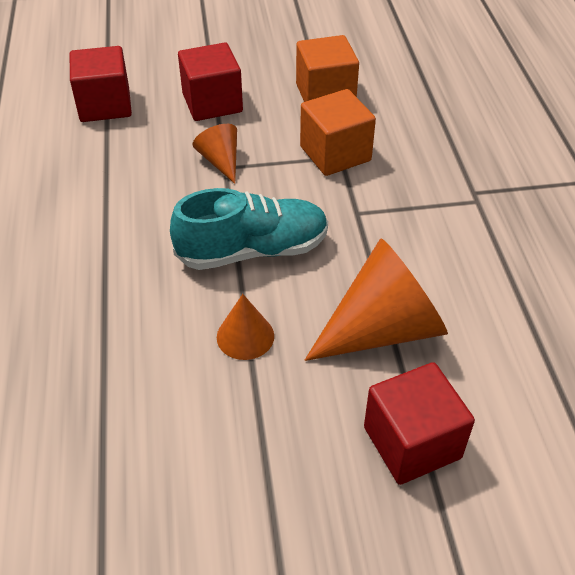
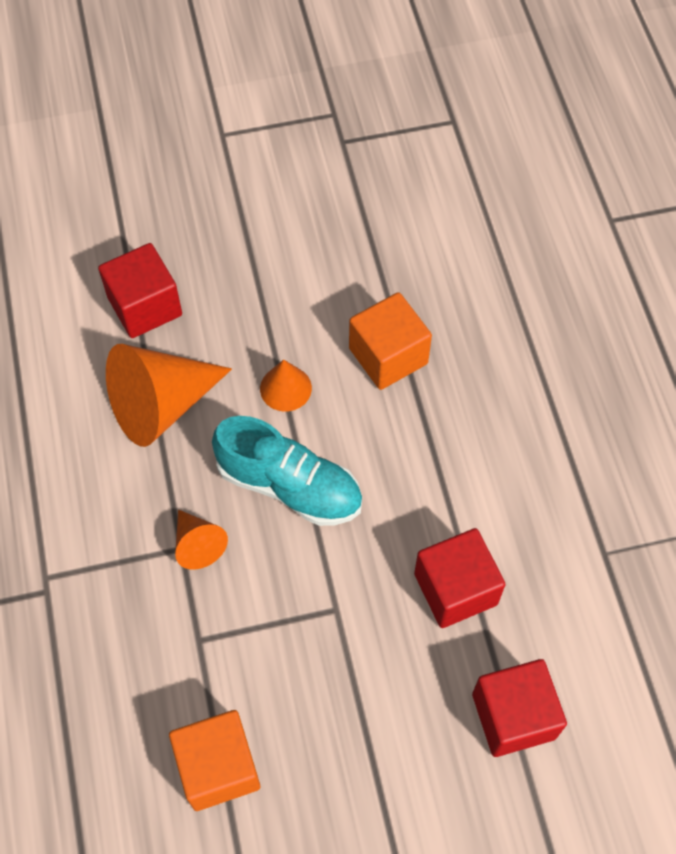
camera: 175 degrees right, 15 degrees up
(212, 103) = (371, 733): red cube -> red cube (455, 589)
(220, 161) = (342, 618): orange cone -> orange cone (198, 544)
(252, 250) = (289, 486): turquoise shoe -> turquoise shoe turned 135 degrees counterclockwise
(335, 154) = (204, 643): orange cube -> orange cube (388, 356)

